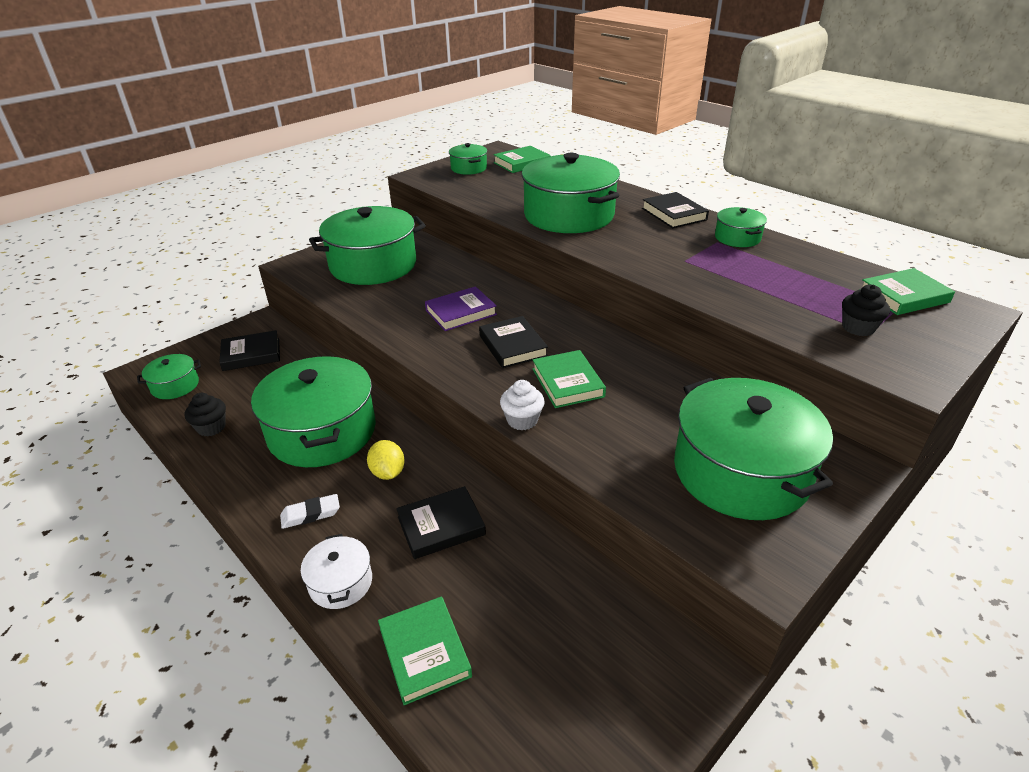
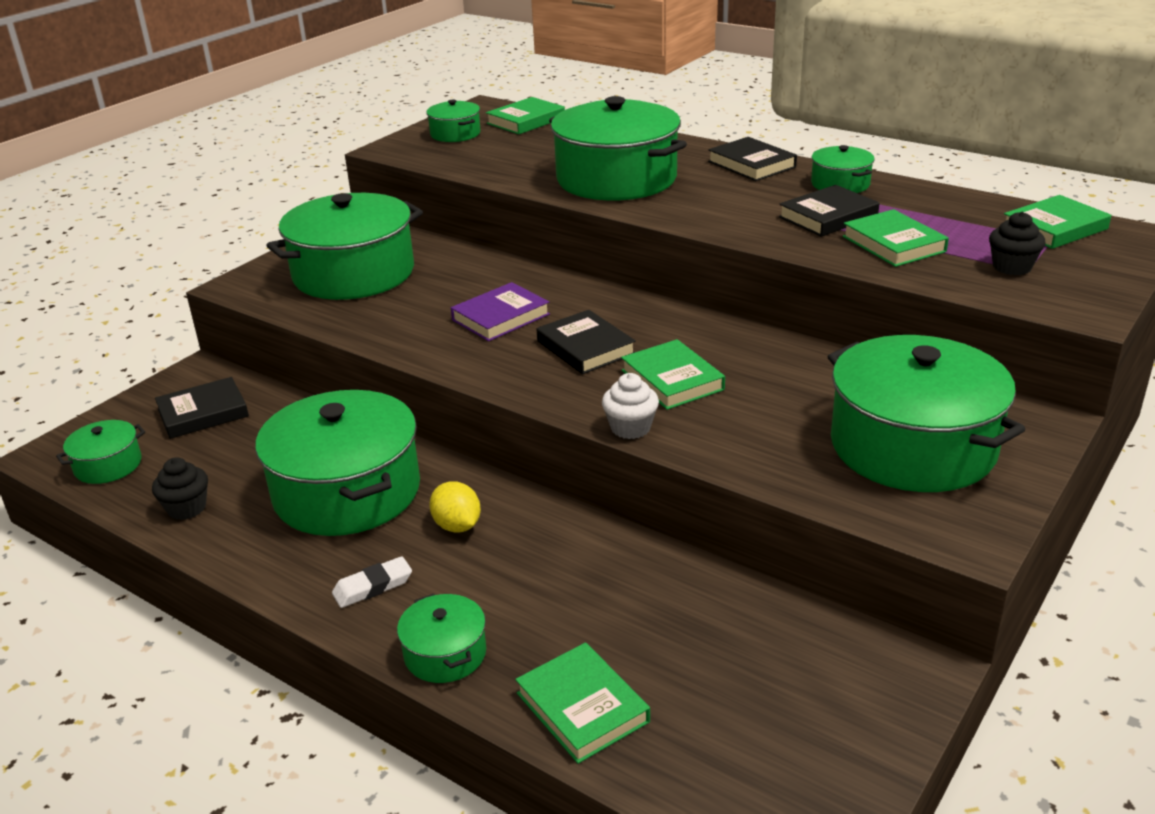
camera: 10 degrees left, 5 degrees down
(340, 582) = (445, 654): white pot -> green pot
(441, 526) = (551, 574): black book -> black book (828, 216)
(764, 295) = (893, 244): none -> green book

